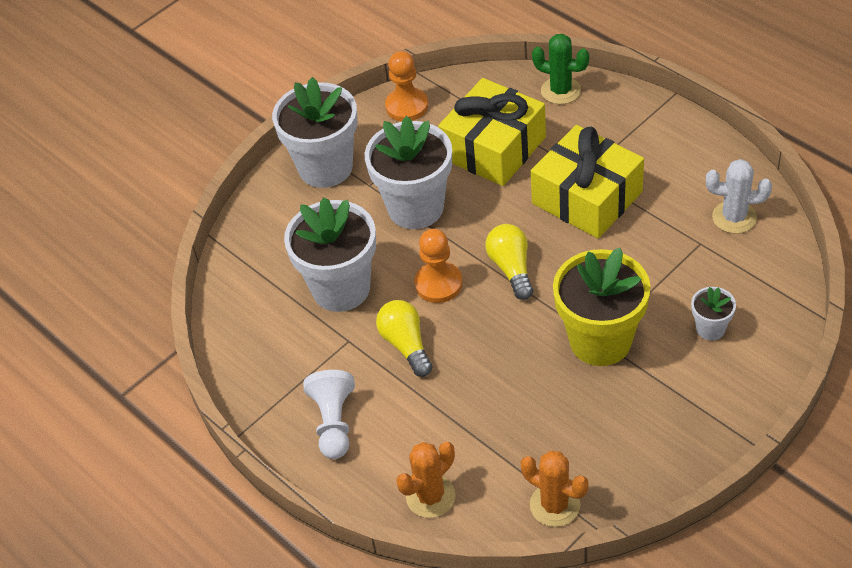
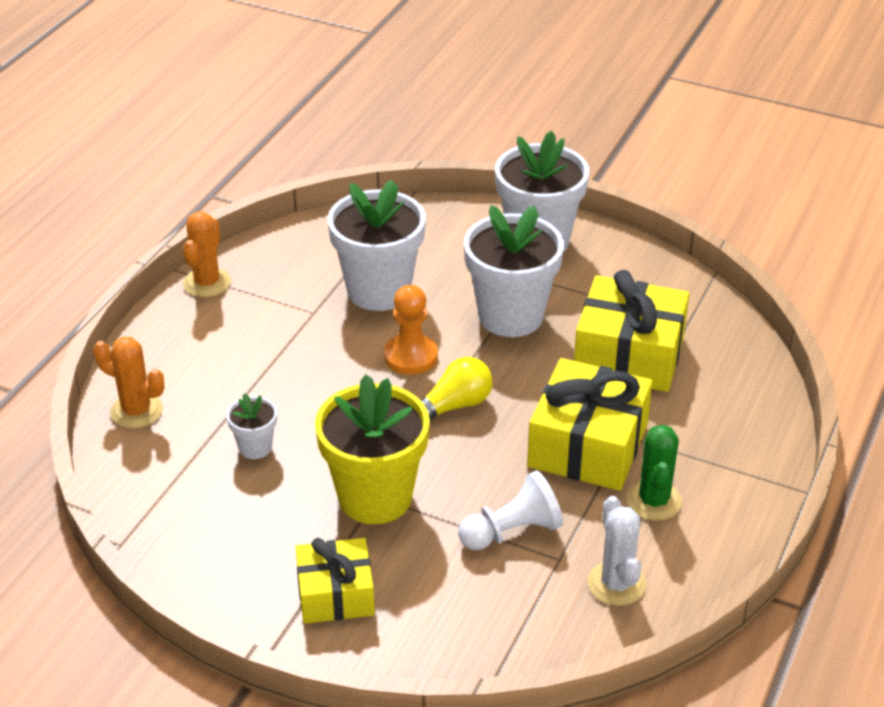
camera: 65 degrees right, 10 degrees down
(334, 423) = (209, 326): white pawn -> white pawn (512, 531)
(406, 106) = (658, 276): orange pawn -> none
(406, 345) = (321, 352): yellow light bulb -> none
(555, 505) = (144, 503): orange cactus -> orange cactus (207, 283)
(560, 91) = (752, 389): green cactus -> green cactus (654, 501)
(699, 386) = (335, 594): none -> yellow gift
(710, 329) = (426, 590): white flower pot -> white flower pot (255, 447)

